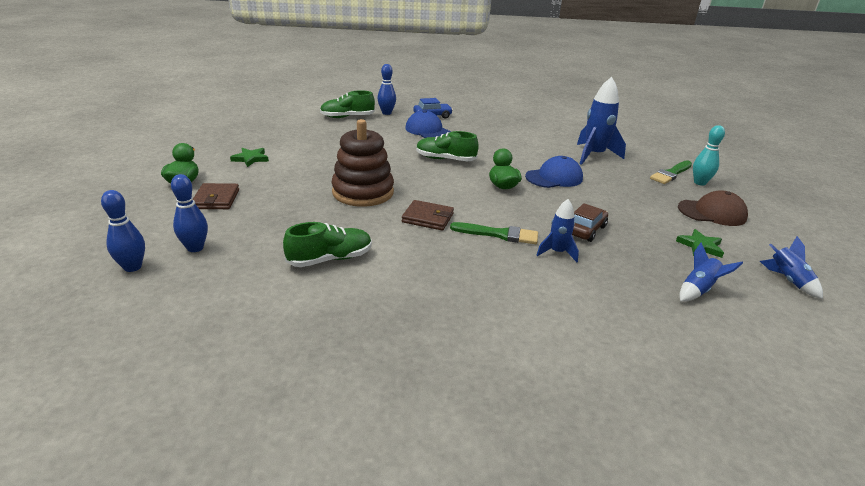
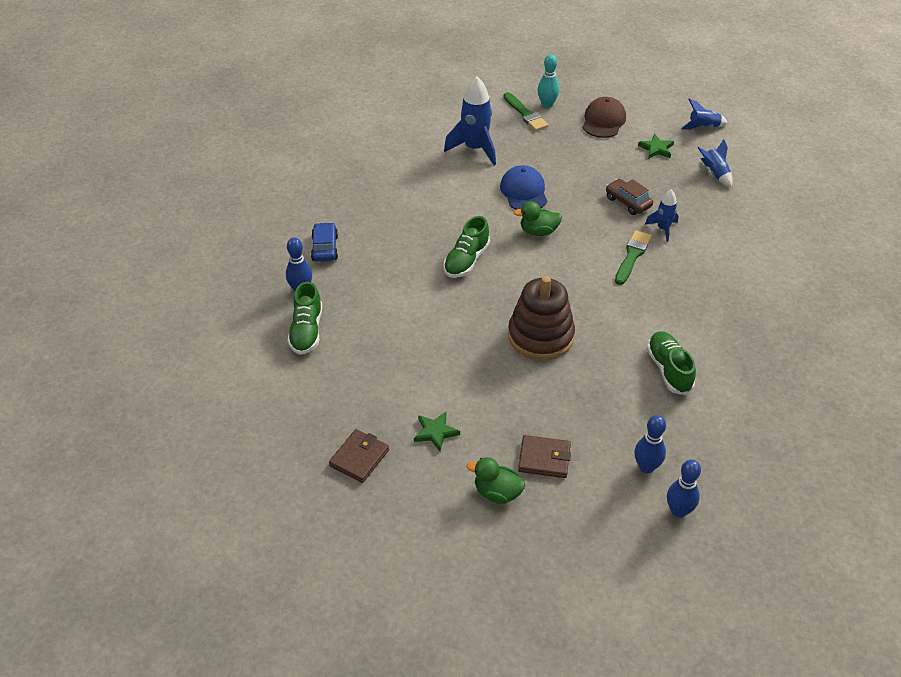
camera: 75 degrees left, 15 degrees up
(427, 130) = (375, 260): blue cap -> none
(428, 218) = (599, 296): brown wallet -> brown wallet (359, 458)

